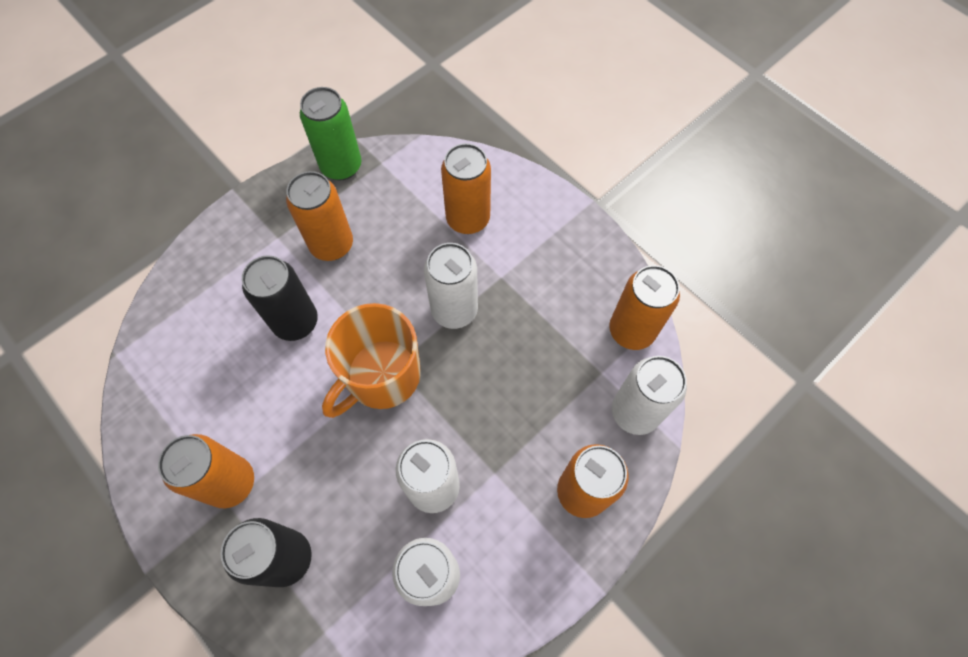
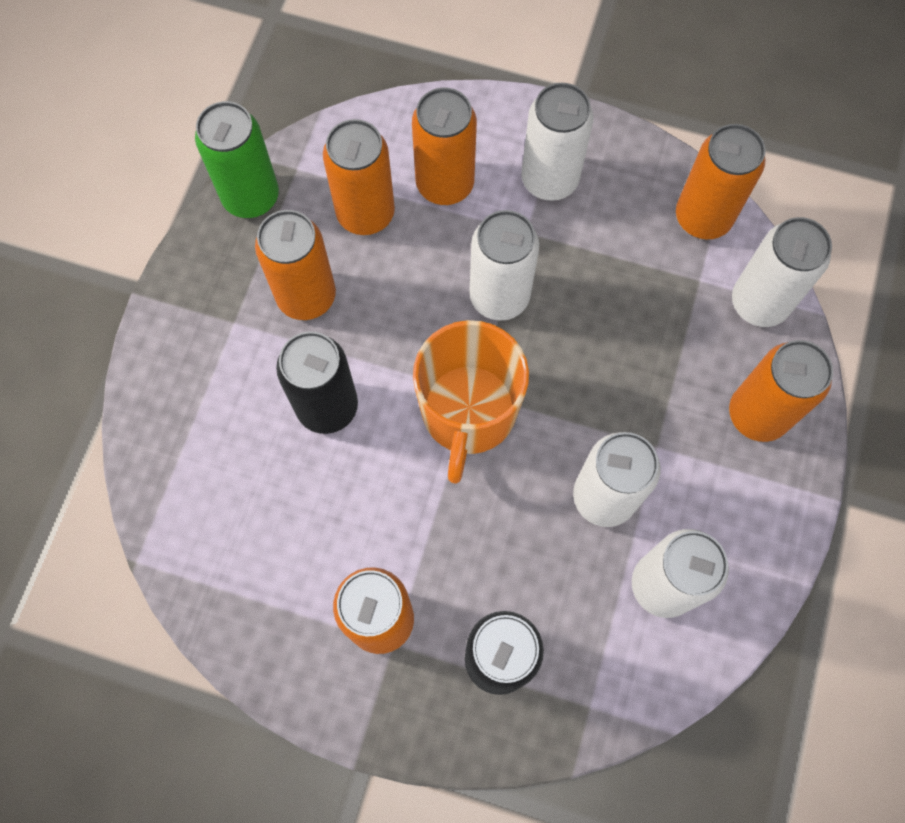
camera: 30 degrees left, 5 degrees up
(404, 212) = (365, 214): none -> orange can
(539, 251) = (549, 180): none -> white can

